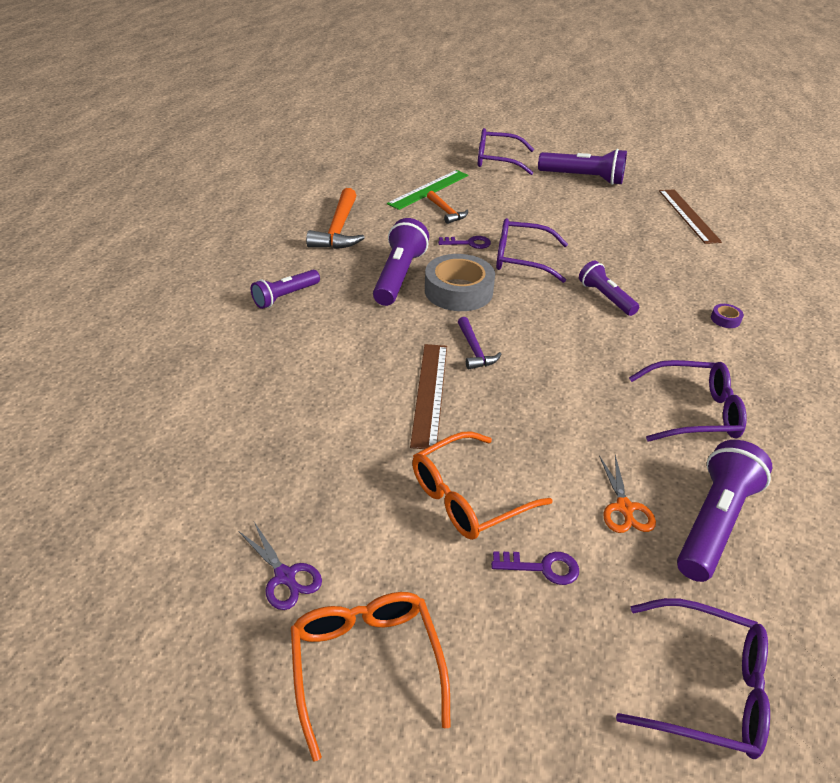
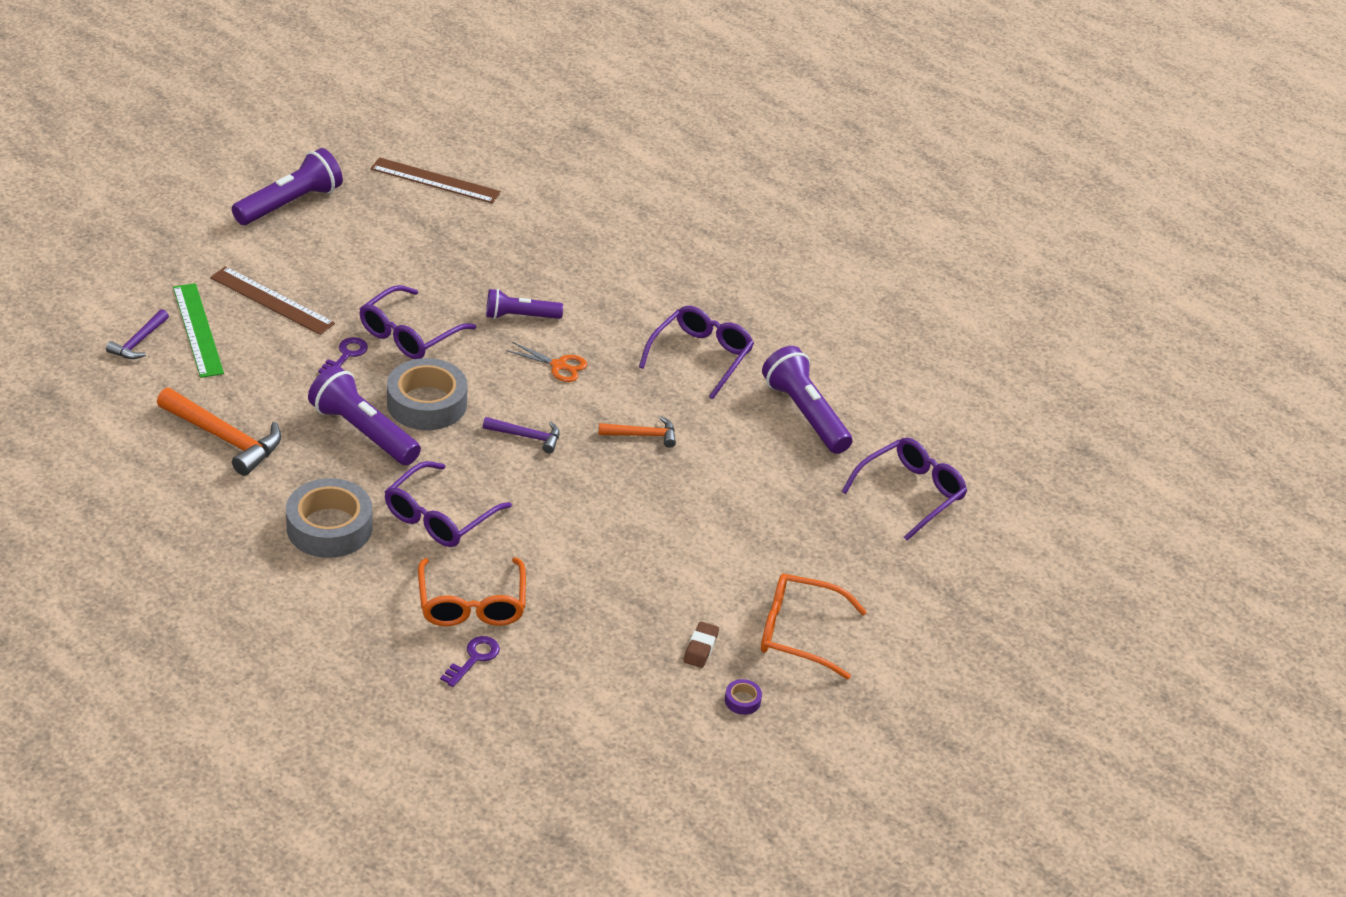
camera: 65 degrees left, 0 degrees up
(285, 296) = (329, 527): purple flashlight -> grey tape
(285, 576) = (700, 648): purple scissors -> brown eraser
(396, 177) = (139, 342): none -> purple hammer
(429, 393) = (563, 490): brown ruler -> brown ruler (272, 301)
(446, 212) = (264, 340): orange hammer -> orange hammer (642, 435)
(468, 497) = (695, 522): orange glasses -> orange glasses (472, 604)
(497, 160) = (180, 243): purple glasses -> purple glasses (439, 517)
(542, 567) = (783, 516): purple key -> purple key (474, 658)
(624, 508) = (763, 449): orange scissors -> orange scissors (559, 366)
(725, 319) = (610, 267): purple tape -> purple tape (742, 700)

